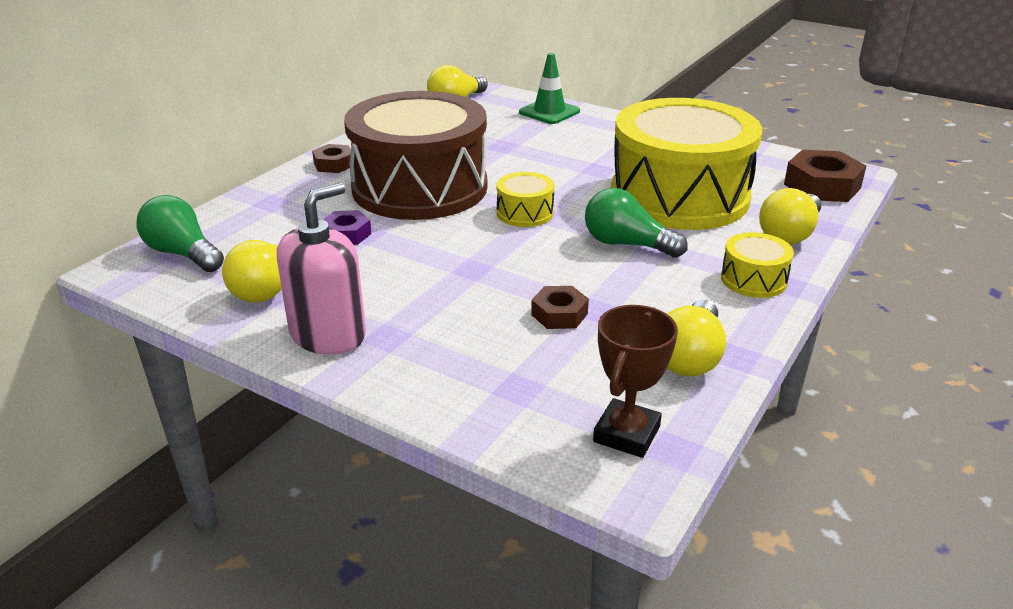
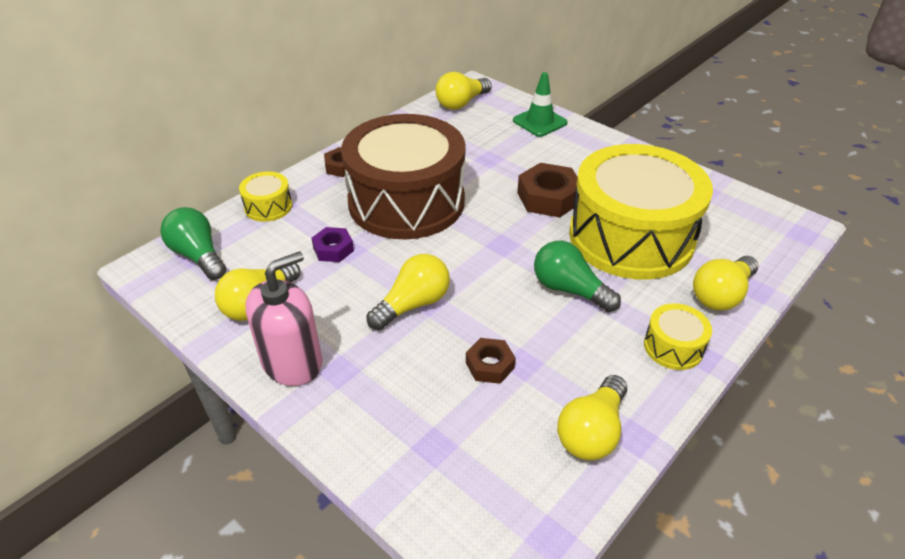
camera: 10 degrees right, 10 degrees up
(455, 272) = (413, 304): none -> yellow light bulb
(525, 213) = (489, 241): yellow drum -> yellow drum (268, 207)
(626, 434) = (513, 514): brown trophy -> none
(822, 186) = (767, 238): brown nut -> brown nut (548, 197)

